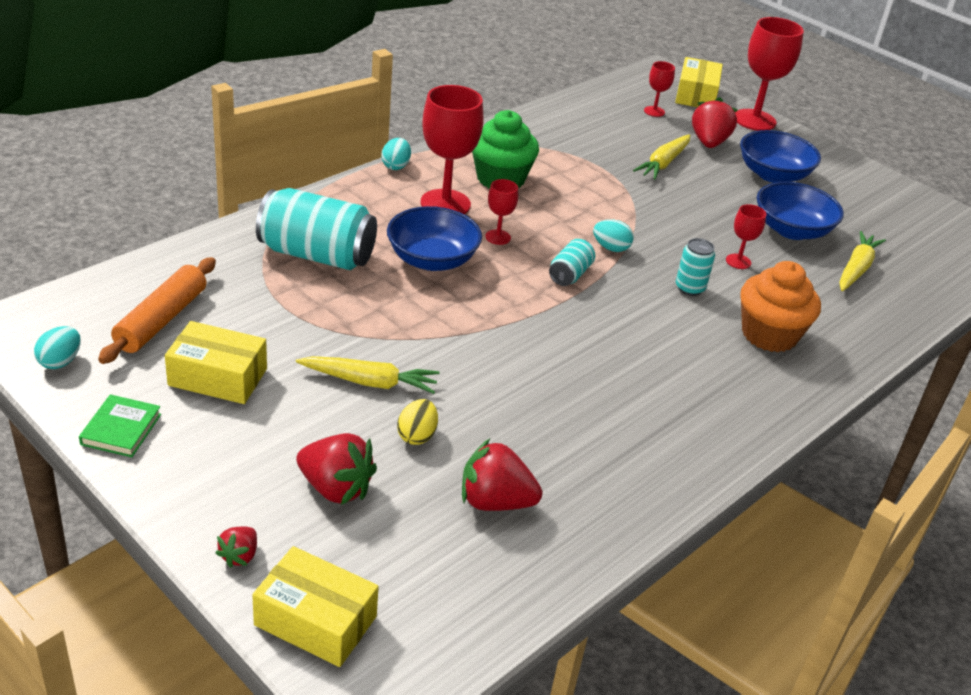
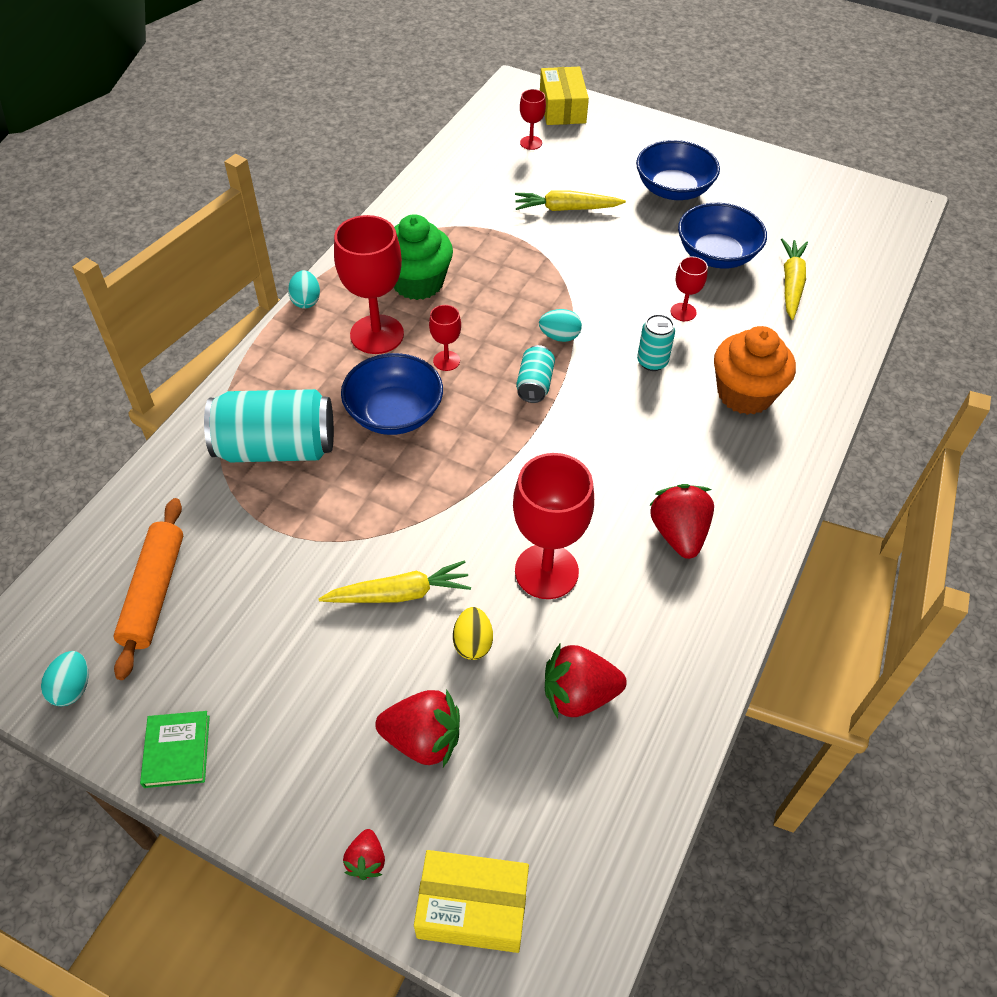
camera: 15 degrees left, 15 degrees up
(218, 377) = (246, 645): yellow box -> none
(663, 163) = (566, 209): yellow carrot -> yellow carrot turned 75 degrees clockwise
(709, 143) = (598, 167): red strawberry -> red strawberry (678, 533)
(754, 120) = (629, 123): red goblet -> red goblet (546, 571)

